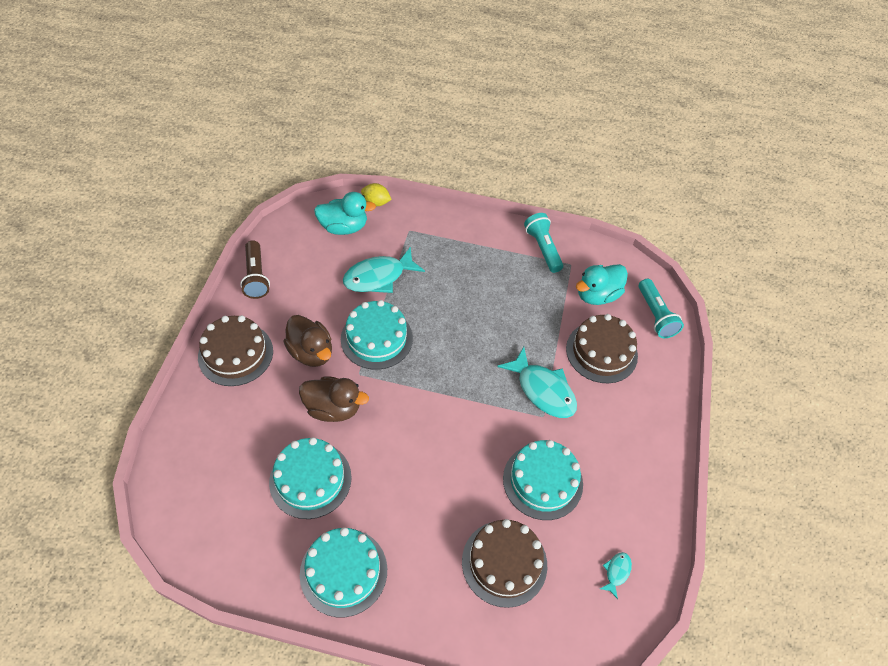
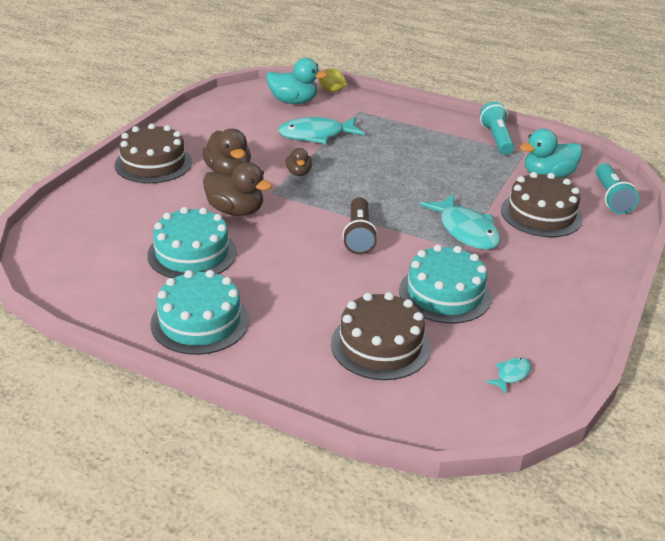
camera: 15 degrees right, 20 degrees down
(256, 276) = (194, 120): brown flashlight -> brown flashlight (359, 236)
(376, 338) = (299, 173): turquoise cake -> brown duck

